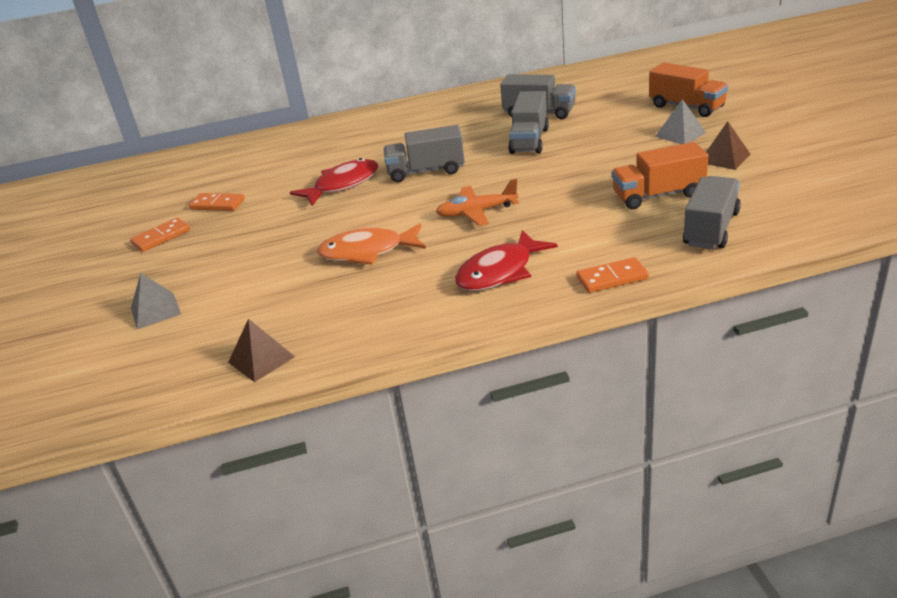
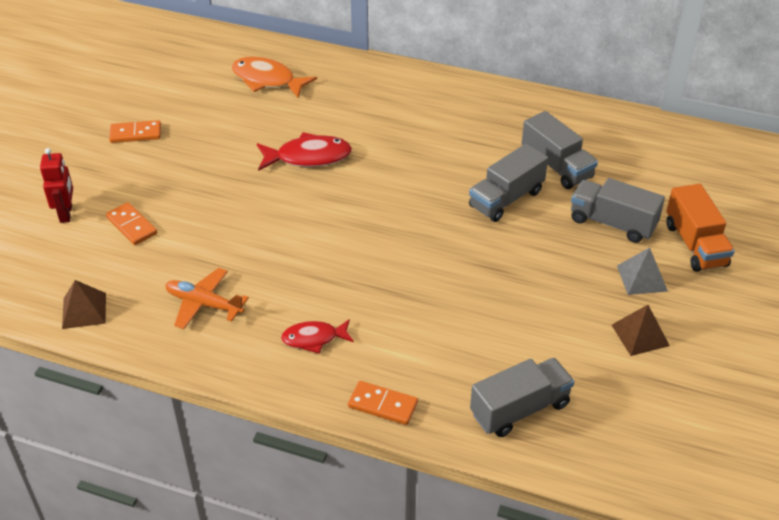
camera: 30 degrees right, 10 degrees up
(155, 311) = (66, 213): grey pyramid -> red robot
(217, 204) = (203, 120): orange domino -> orange domino (131, 226)
(367, 252) = (249, 249): orange fish -> orange fish (267, 80)
(426, 171) = (384, 183): grey truck -> grey truck (612, 223)
(476, 212) = (369, 260): orange plane -> orange plane (204, 304)
(499, 272) = (314, 338): red fish -> red fish, size x0.63
(658, 195) = (527, 340): orange truck -> none

